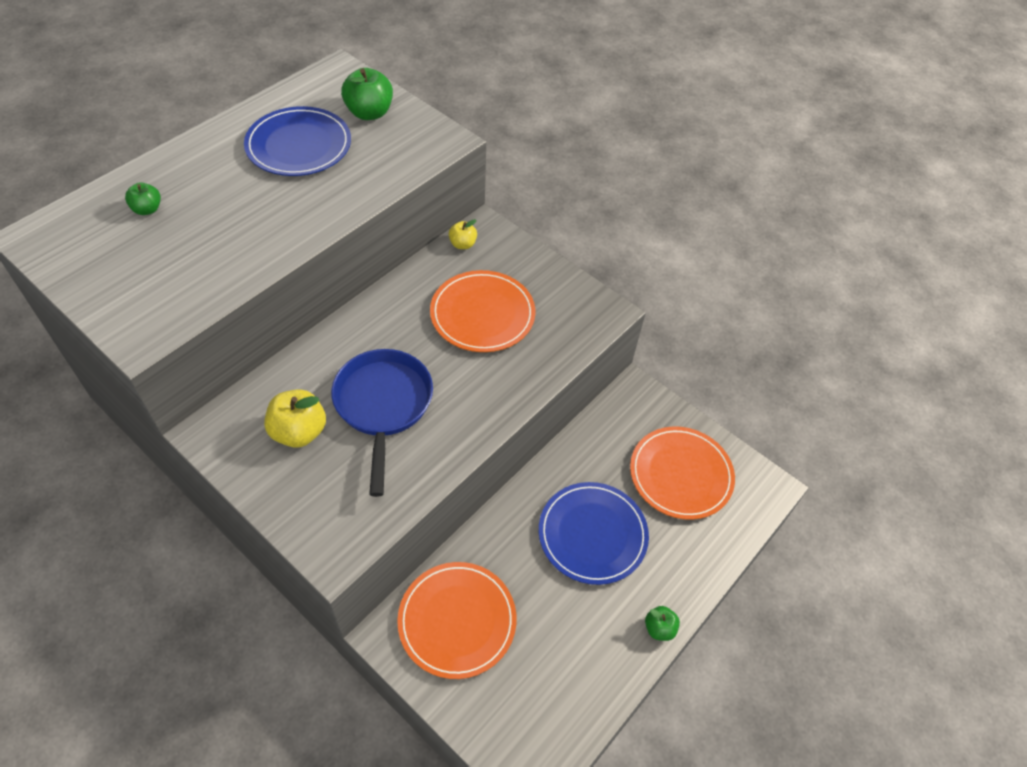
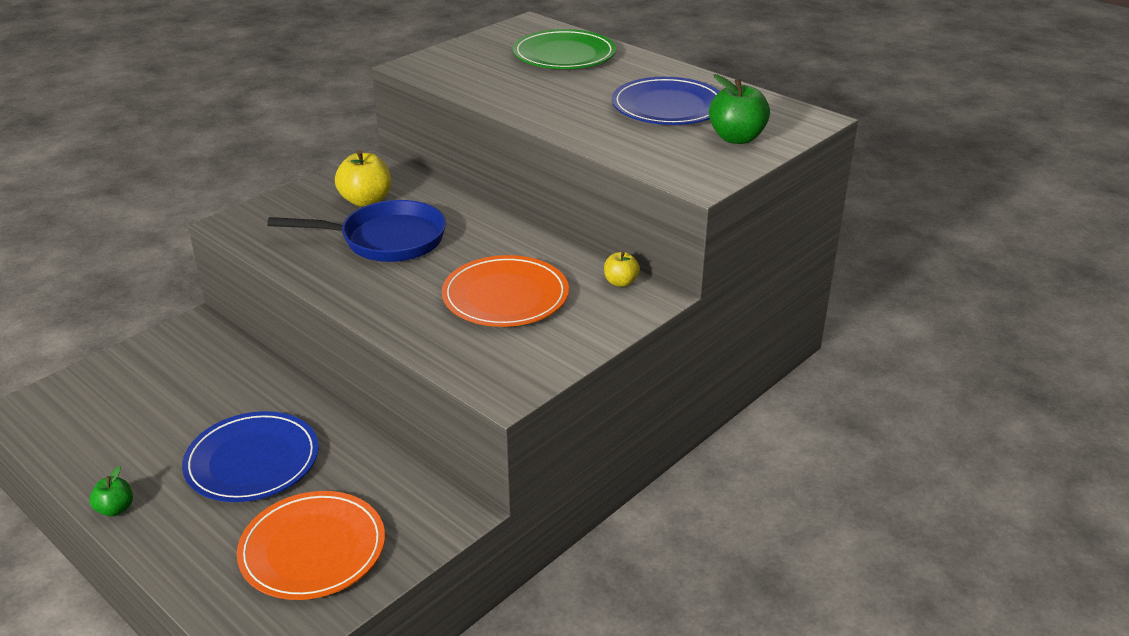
camera: 95 degrees right, 20 degrees down
(147, 209) = (564, 55): green apple -> green plate
(457, 621) = (191, 364): orange plate -> none

